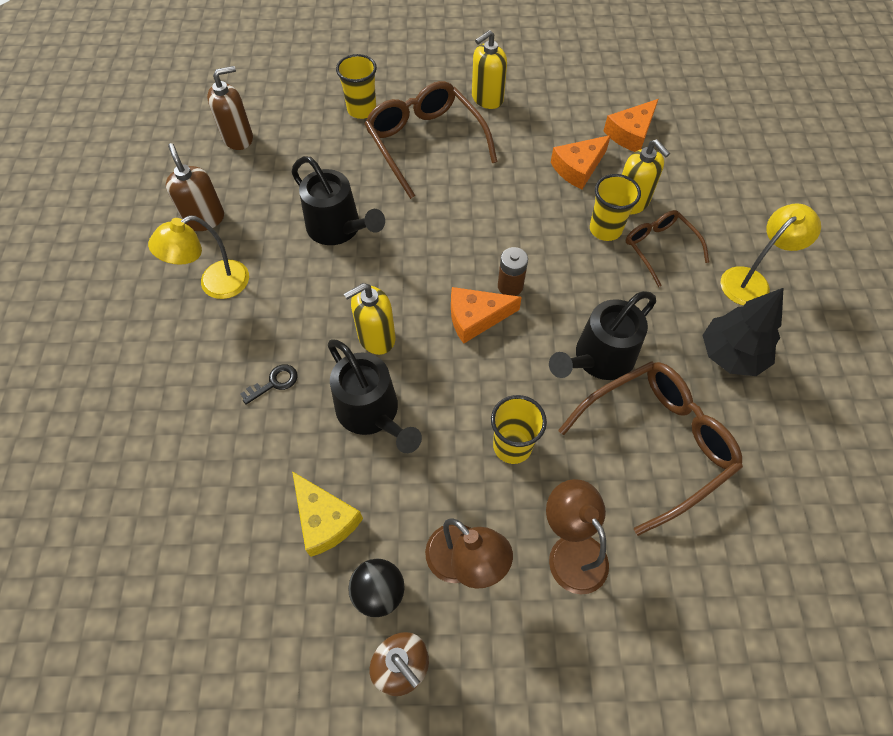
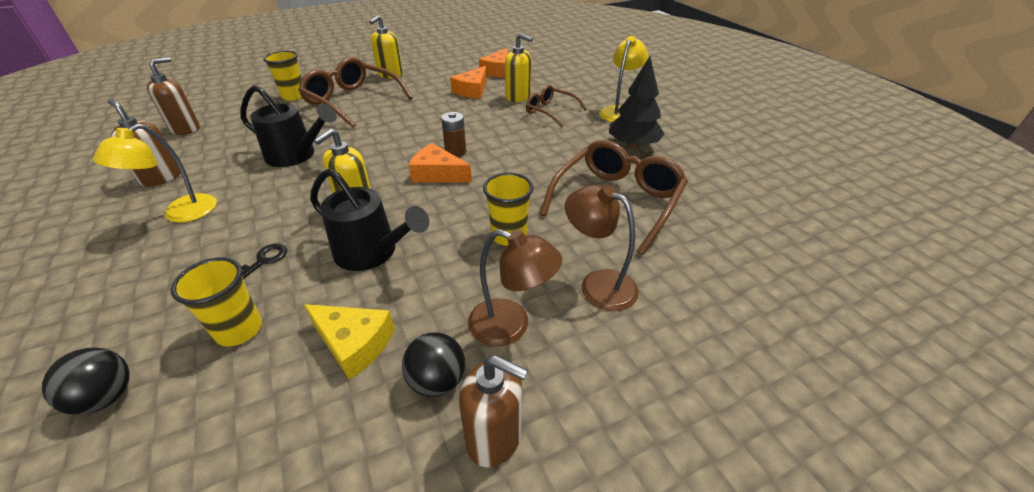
camera: 25 degrees left, 20 degrees down
(135, 489) = (106, 397): none -> black ball
(476, 318) = (437, 174): orange cheese -> orange cheese turned 60 degrees clockwise
(598, 359) = (545, 170): black watering can -> none
(605, 229) = (508, 111): yellow cup -> yellow cup (239, 330)

